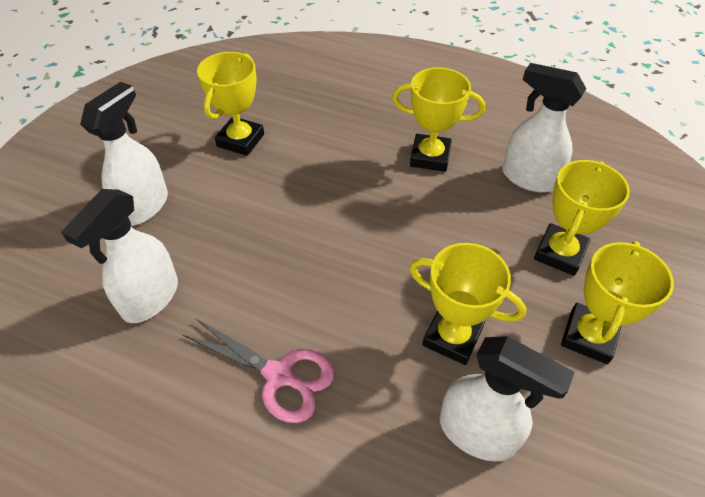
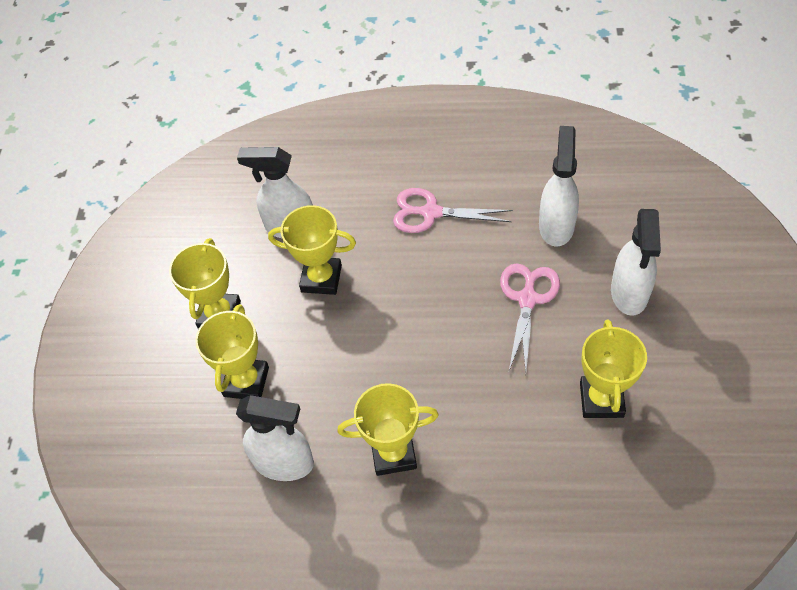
camera: 165 degrees right, 5 degrees up
(240, 233) = (527, 299): none -> pink scissors

